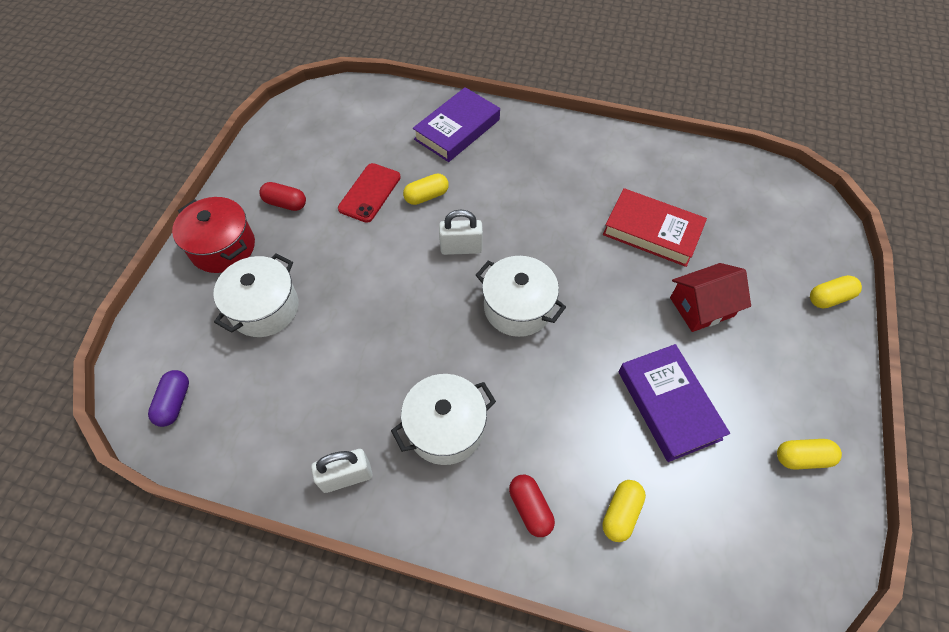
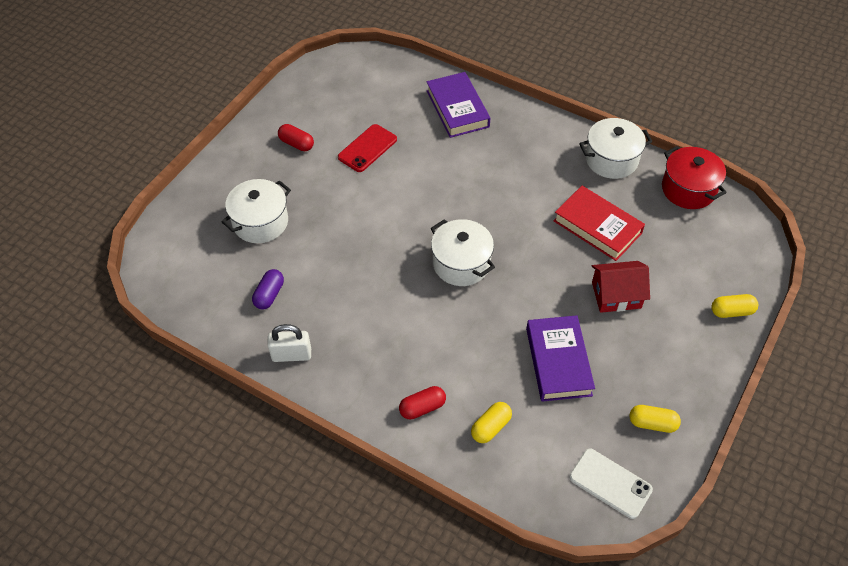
camera: 15 degrees right, 5 degrees down
(174, 402) = (178, 276): purple capsule -> purple capsule (269, 295)
(223, 247) = (239, 169): red pot -> red pot (688, 189)
(426, 196) = (414, 160): yellow capsule -> none
(445, 428) = (375, 338): white pot -> white pot (611, 159)
(457, 129) = (457, 109): purple book -> purple book turned 75 degrees counterclockwise
(461, 248) = (430, 208): white padlock -> none
(530, 508) = (422, 407): red capsule -> red capsule turned 75 degrees clockwise
(786, 552) = (610, 483): none -> white phone

